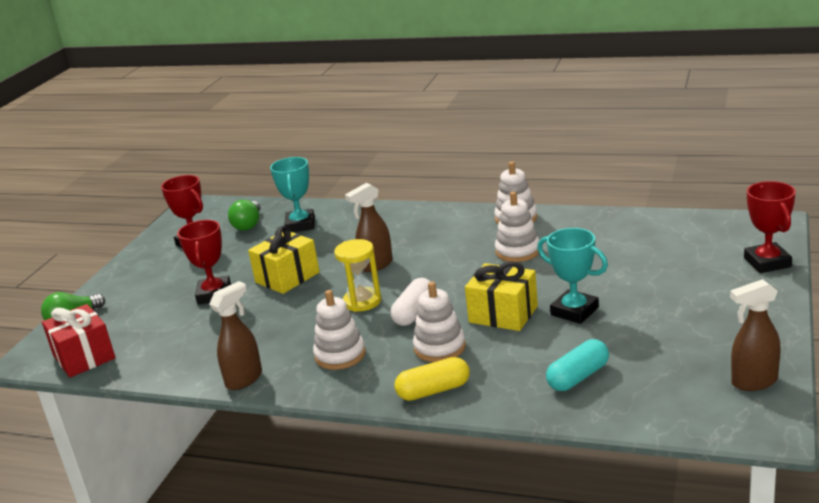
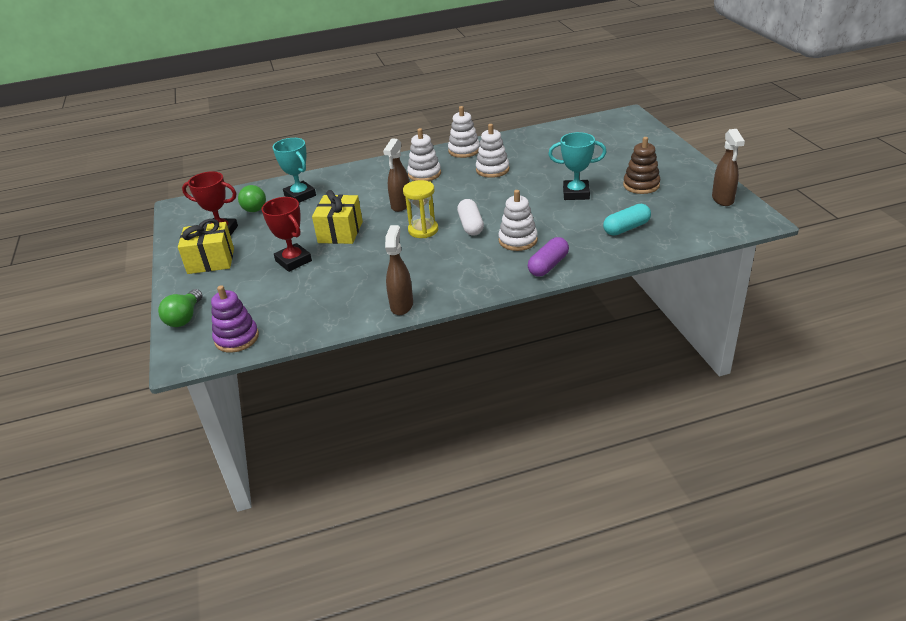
camera: 35 degrees left, 10 degrees up
(84, 357) = (237, 338): red gift -> purple stacking toy
(340, 355) = (453, 267): white stacking toy -> white stacking toy (424, 174)
(433, 391) = (548, 265): yellow capsule -> purple capsule
(503, 314) = (533, 208): yellow gift -> yellow gift (211, 261)
(578, 377) = (626, 228): turquoise capsule -> turquoise capsule turned 45 degrees clockwise
(668, 326) = (641, 185): none -> brown stacking toy
(753, 382) = (722, 199): brown spray bottle -> brown spray bottle turned 45 degrees counterclockwise
(767, 262) = (651, 136): red trophy -> none

